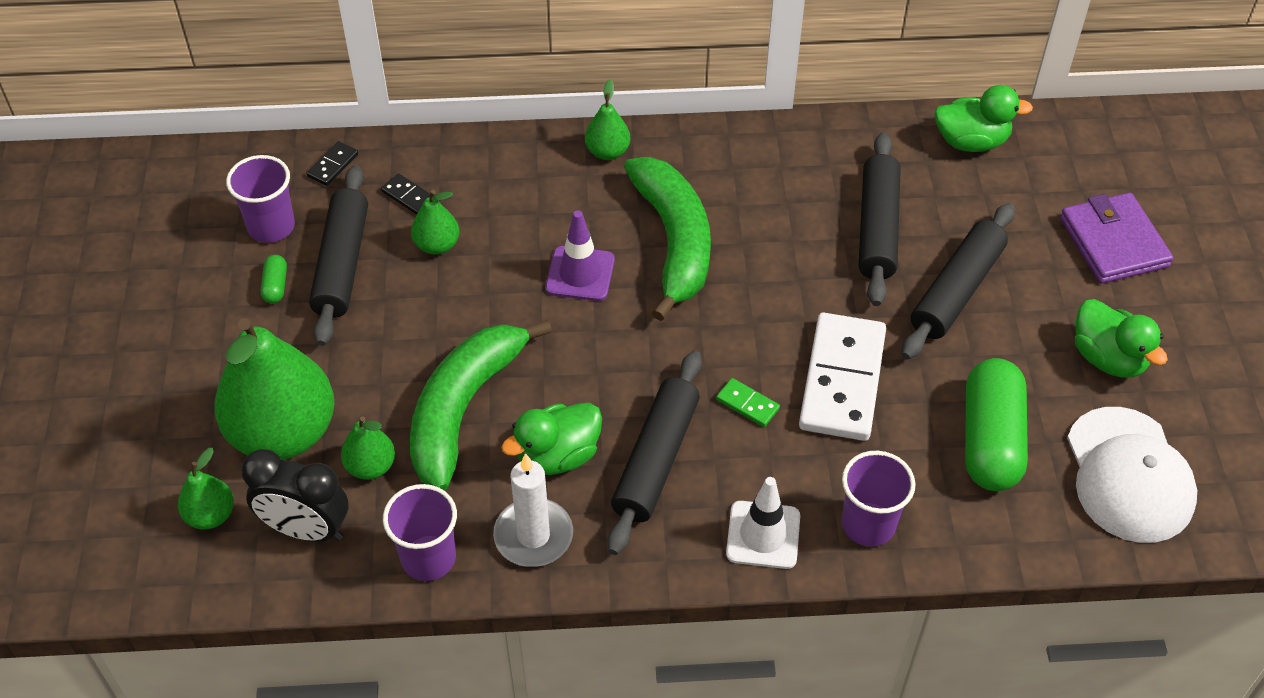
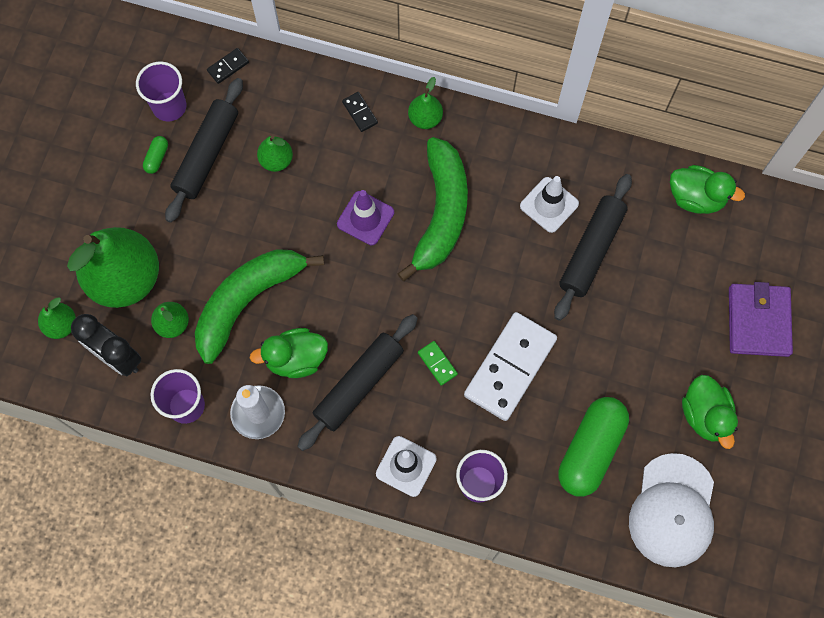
camera: 20 degrees right, 20 degrees up
(409, 196) = (271, 112): black domino -> black domino (360, 112)
(802, 196) = (549, 205): none -> white traffic cone
(956, 290) = (624, 322): black rolling pin -> none

